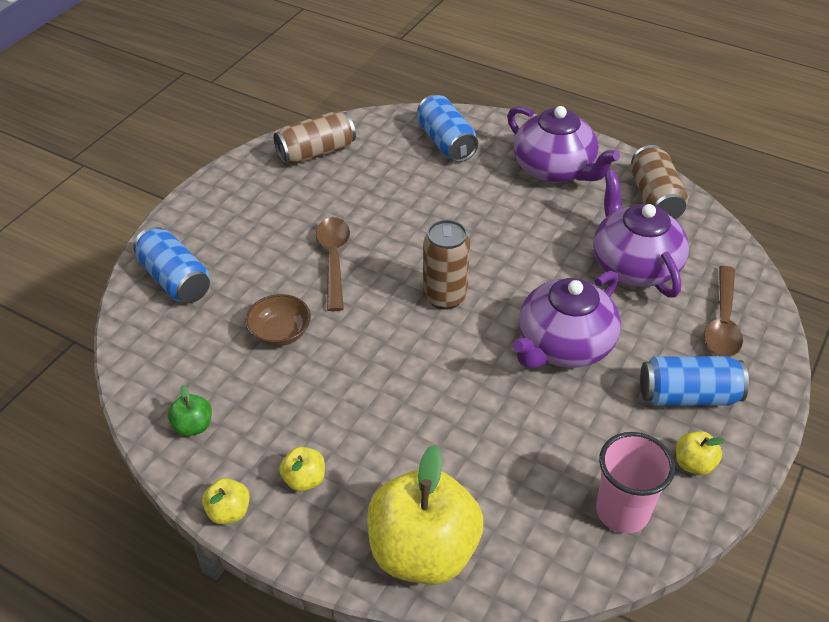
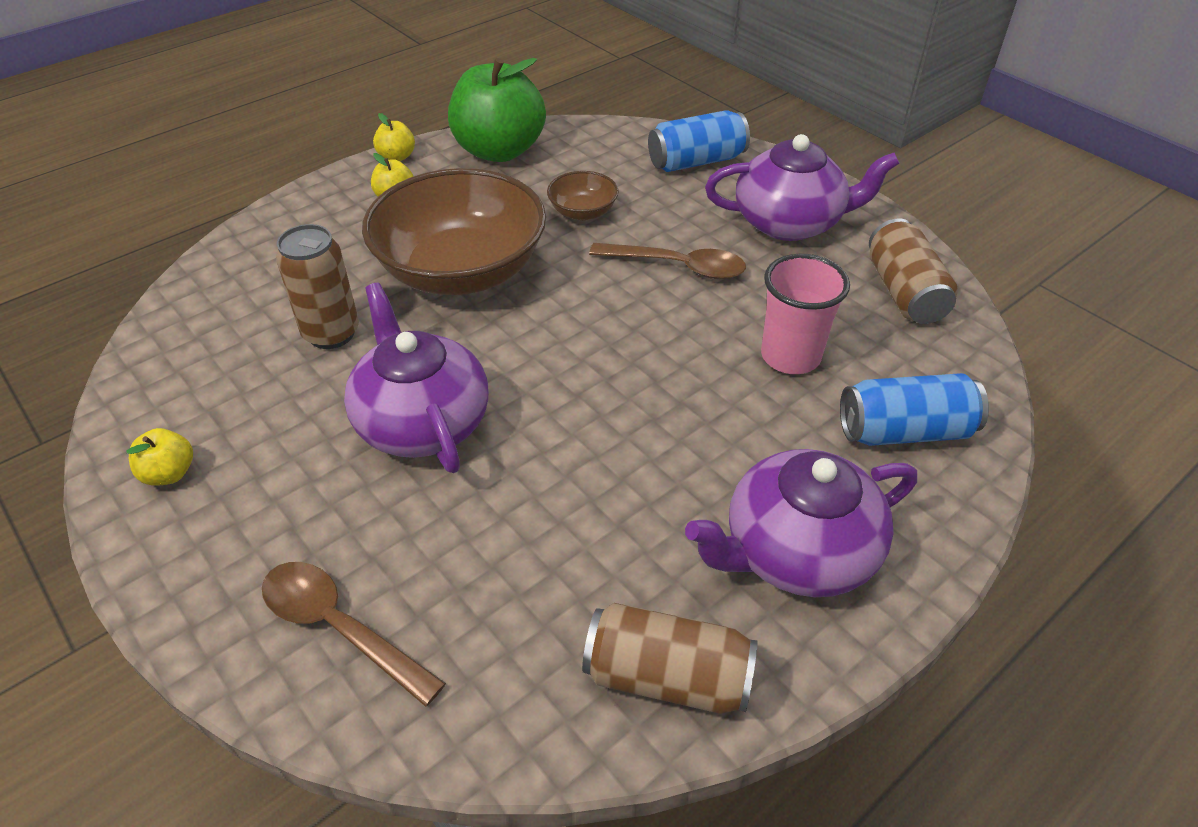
camera: 110 degrees right, 0 degrees up
(193, 426) = (499, 151): green apple -> green apple, size x2.37
(394, 385) = (461, 270): none -> brown bowl
(423, 551) = (266, 245): yellow apple -> none
(445, 297) = (567, 340): brown can -> brown can (331, 333)
(622, 511) = (177, 386): pink cup -> pink cup (790, 356)
(634, 265) = (518, 564): purple teapot -> purple teapot (790, 222)
(688, 396) = (257, 515): blue can -> none

